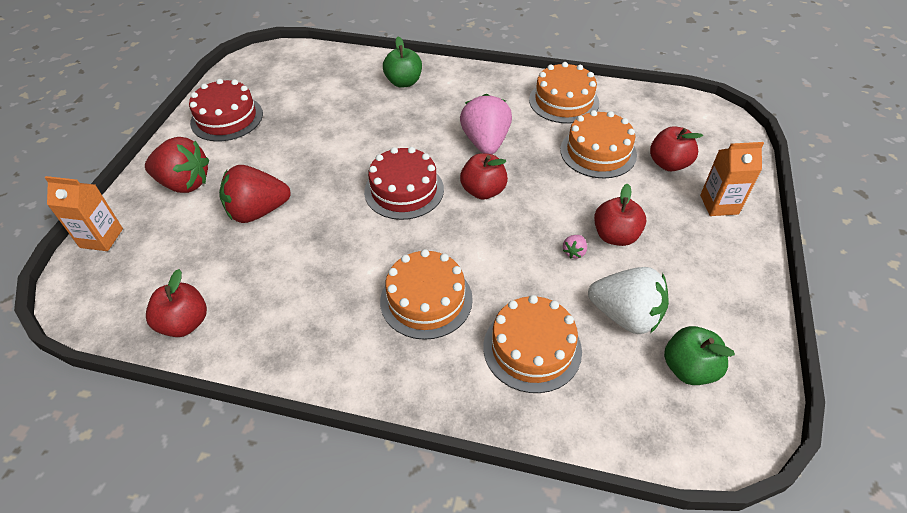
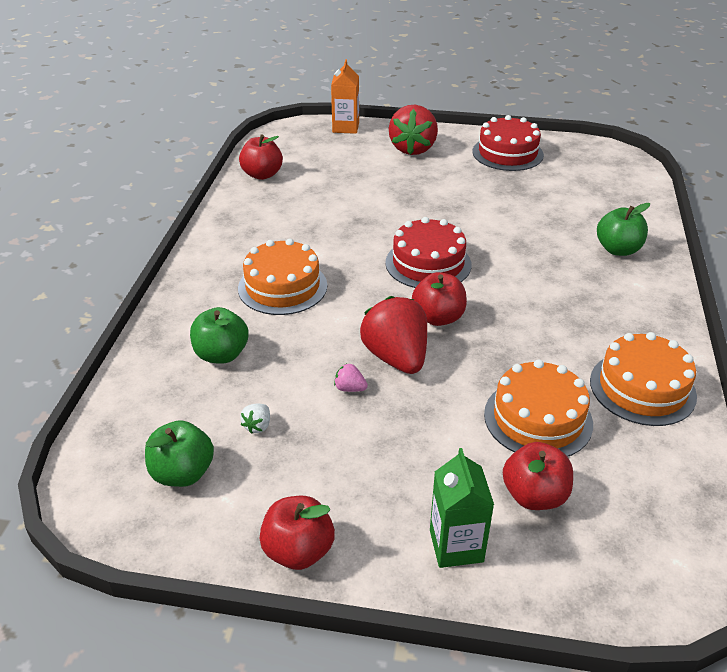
camera: 85 degrees right, 10 degrees down
(258, 212) = (384, 187): red strawberry -> red strawberry (396, 357)
(485, 142) = (525, 317): pink strawberry -> none
(532, 348) = (221, 354): orange cake -> green apple
(615, 236) = (379, 426): red apple -> red apple (298, 551)
(625, 315) = (258, 426): white strawberry -> white strawberry, size x0.40
(719, 204) = (456, 546): orange carton -> green carton

